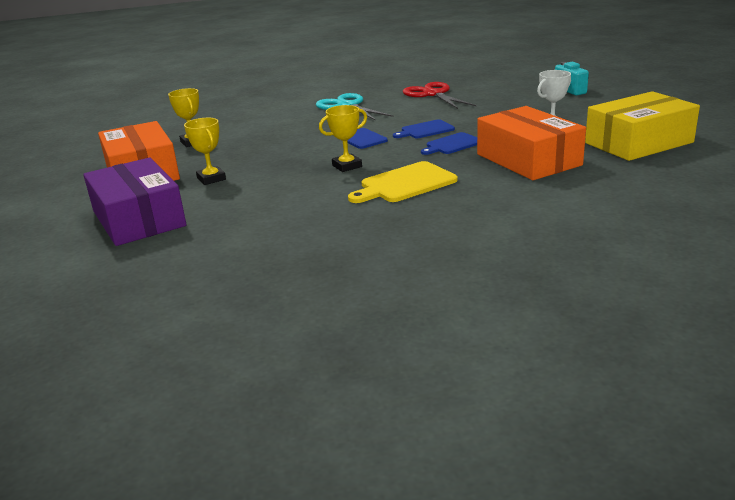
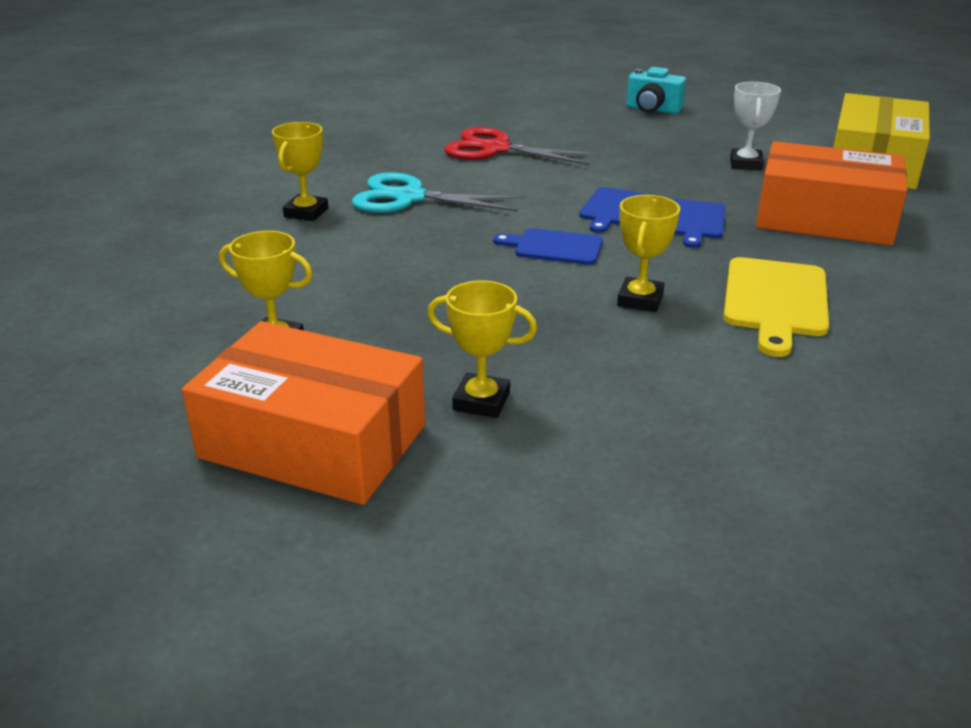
camera: 45 degrees left, 5 degrees up
(139, 218) = (534, 538): purple box -> none
(296, 103) = (306, 212): none -> yellow trophy

